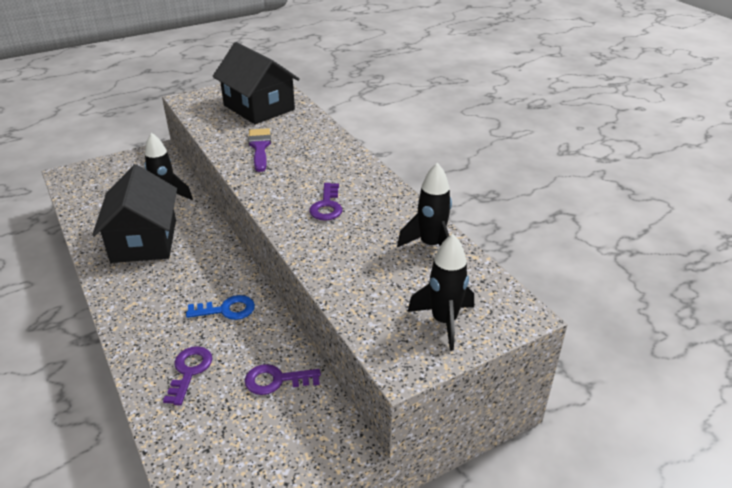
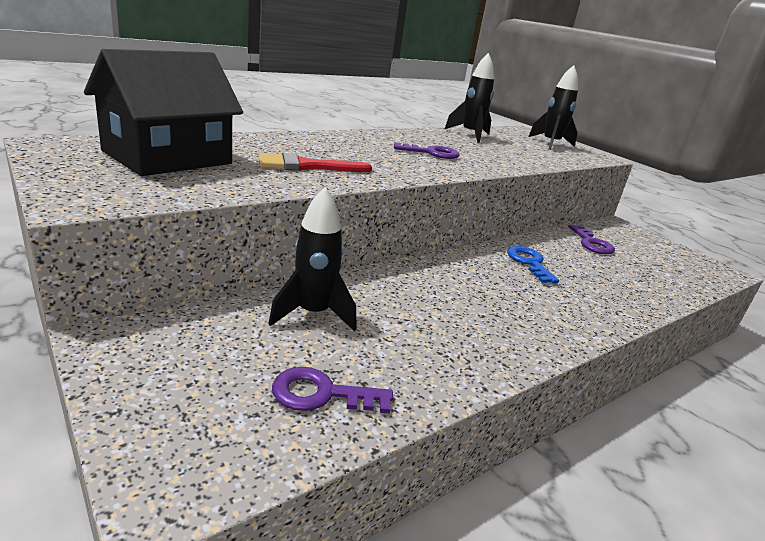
camera: 100 degrees left, 10 degrees down
(144, 241) = (433, 325): black house -> none
(189, 371) = (620, 280): purple key -> purple key (322, 394)
(260, 147) = (307, 166): purple brush -> red brush

